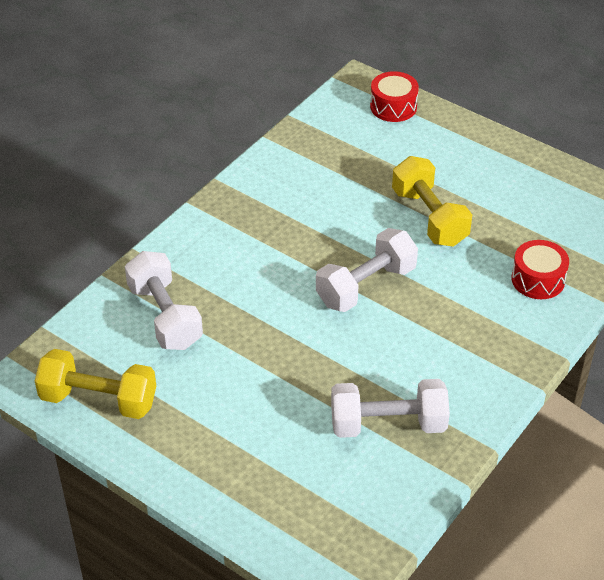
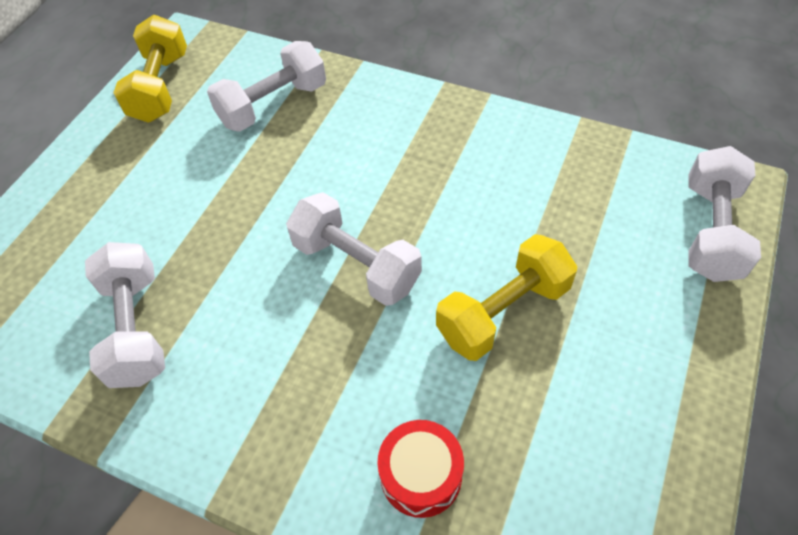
camera: 80 degrees right, 10 degrees up
(393, 106) = (710, 231): red drum -> white dumbbell

